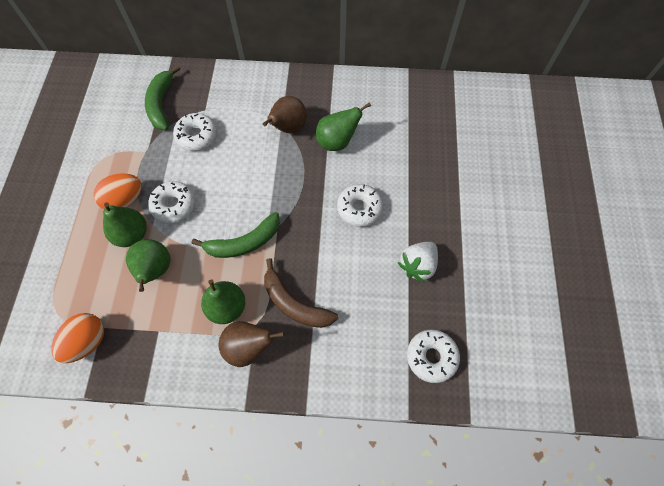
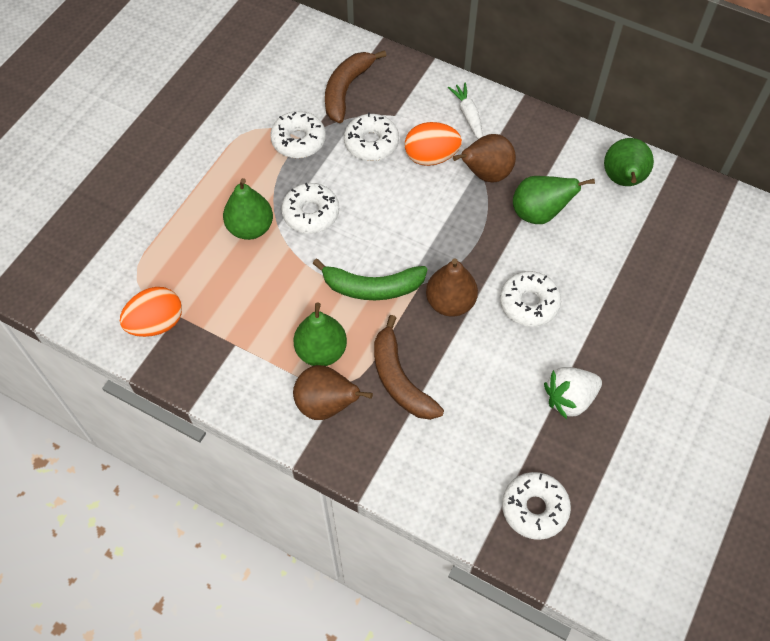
camera: 25 degrees right, 5 degrees down
(125, 200) = (258, 186): orange egg -> orange egg (431, 157)
(141, 154) = (298, 140): none -> white donut
(155, 270) = (259, 278): green pear -> green pear (623, 180)
(161, 104) = (346, 90): green banana -> brown banana
(257, 91) = (468, 115): none -> white carrot
(305, 230) = (450, 302): none -> brown pear

